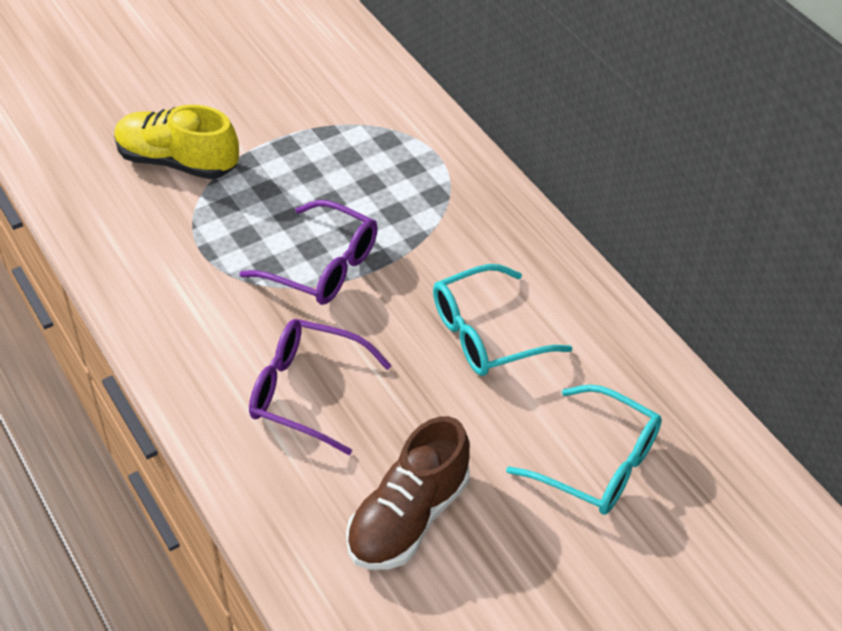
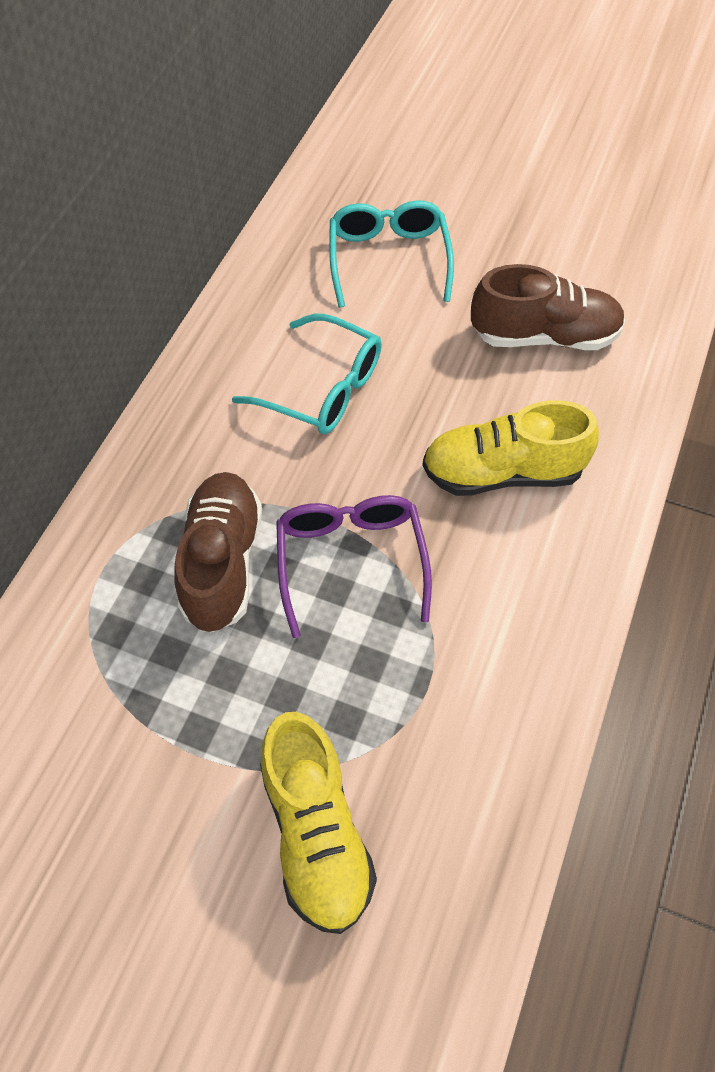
camera: 125 degrees left, 10 degrees up
(306, 392) = (502, 473): purple glasses -> yellow shoe
(386, 206) = (222, 562): none -> brown shoe

